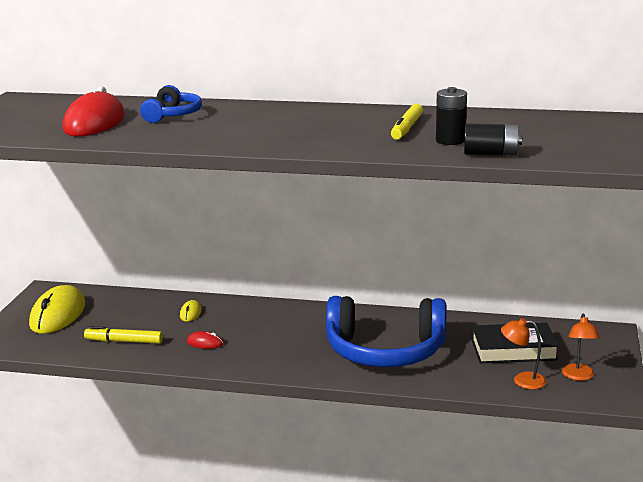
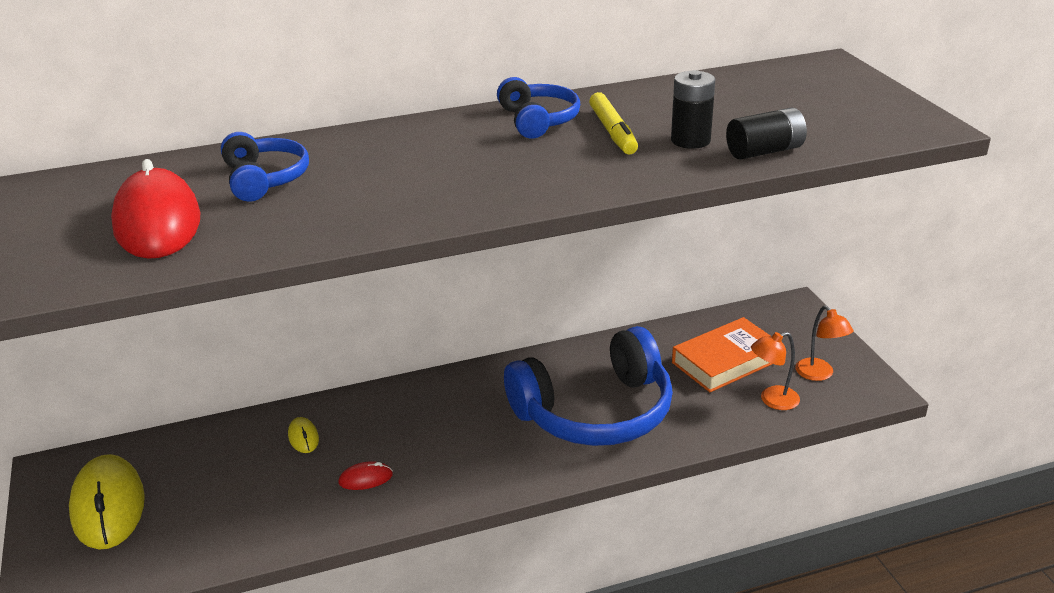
camera: 30 degrees left, 10 degrees up
(124, 341) = (250, 516): yellow marker -> none
(369, 116) = (538, 120): none -> blue headphones
(513, 349) = (726, 361): black book -> orange book

